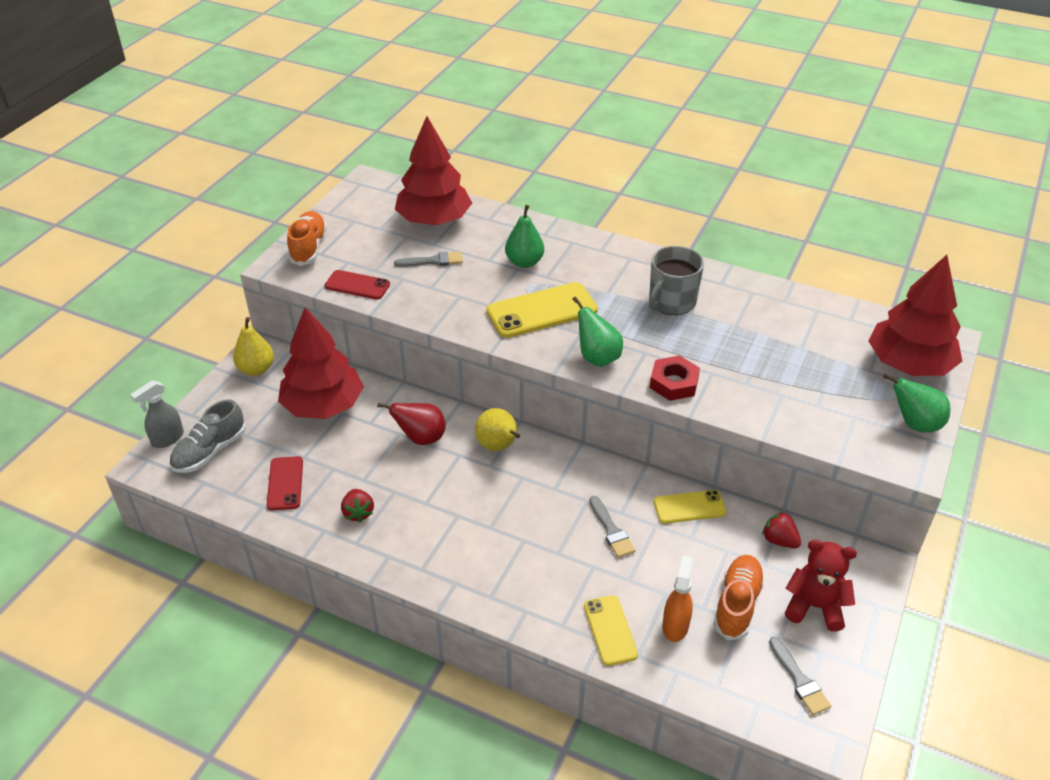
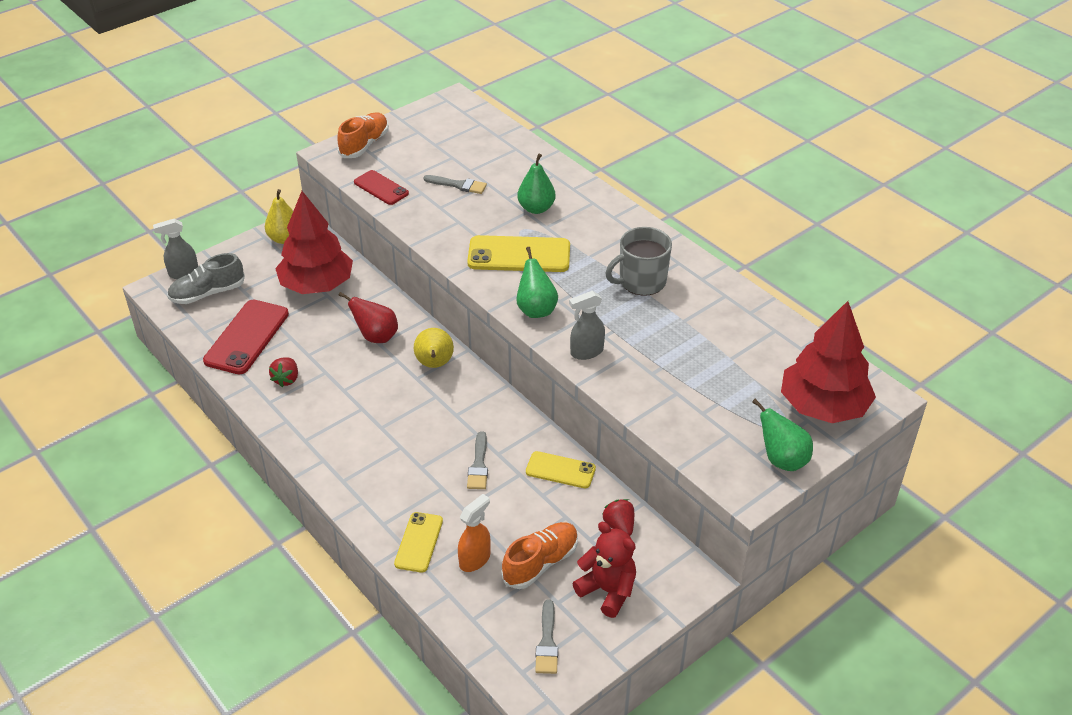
camera: 25 degrees right, 0 degrees up
(285, 483) = (247, 337): red phone -> red phone, size x1.66
(434, 220) = (486, 149): red tree -> none
(674, 383) = (586, 352): red nut -> grey spray bottle

